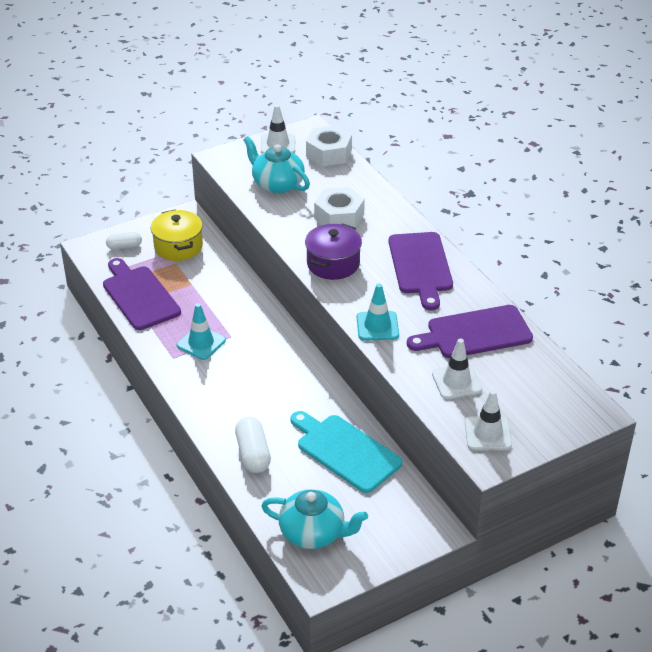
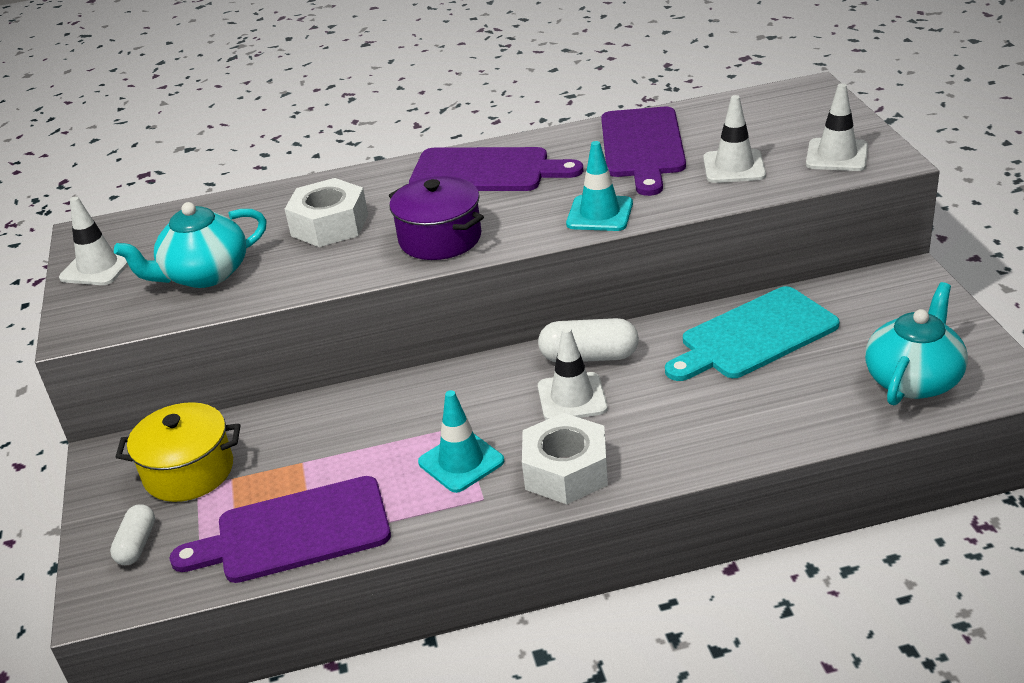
camera: 70 degrees left, 5 degrees down
(253, 453) = (741, 424): white capsule -> white capsule (589, 356)
(265, 377) = (572, 397): none -> white traffic cone
(328, 153) = (164, 222): white nut -> white nut (566, 471)

